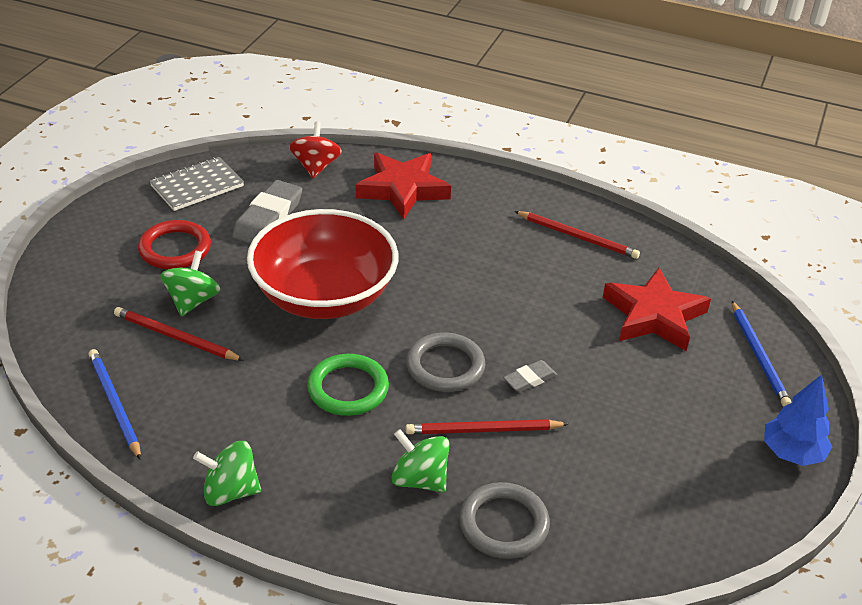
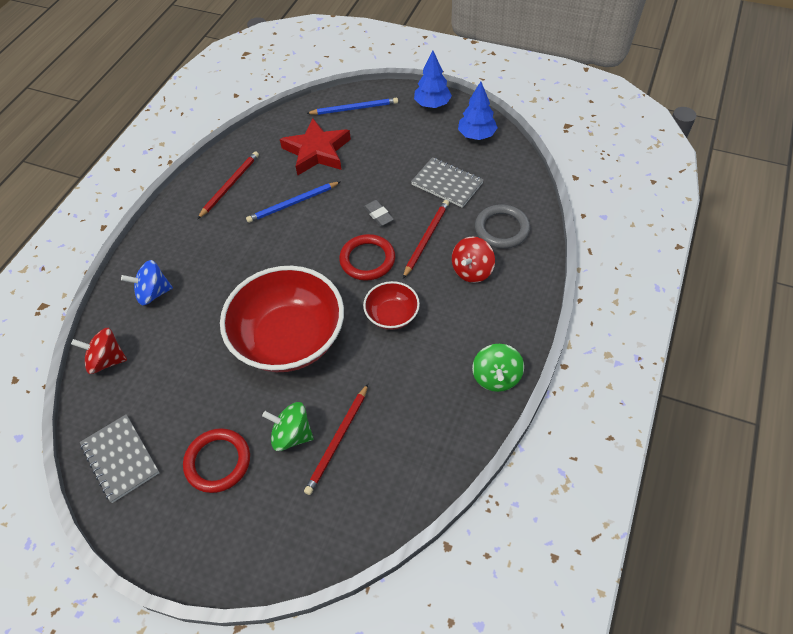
camera: 85 degrees left, 15 degrees up
(114, 404) = (417, 472): blue pencil -> blue pencil (292, 204)
(268, 218) = (181, 390): grey eraser -> none
(348, 388) = (392, 315): green ring -> red bowl
(402, 189) = (153, 293): red star -> blue spinning top
(419, 479) = (472, 270): green spinning top -> red spinning top
(445, 366) = (367, 260): grey ring -> red ring
(483, 430) = (426, 239): red pencil -> red pencil turned 150 degrees counterclockwise
(600, 461) = (447, 184): none -> grey notebook
(723, 509) = (476, 135): none -> blue tree

